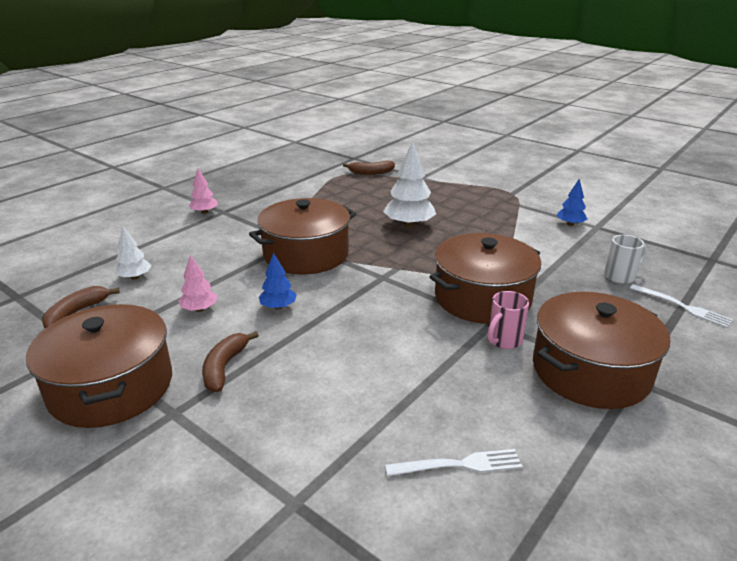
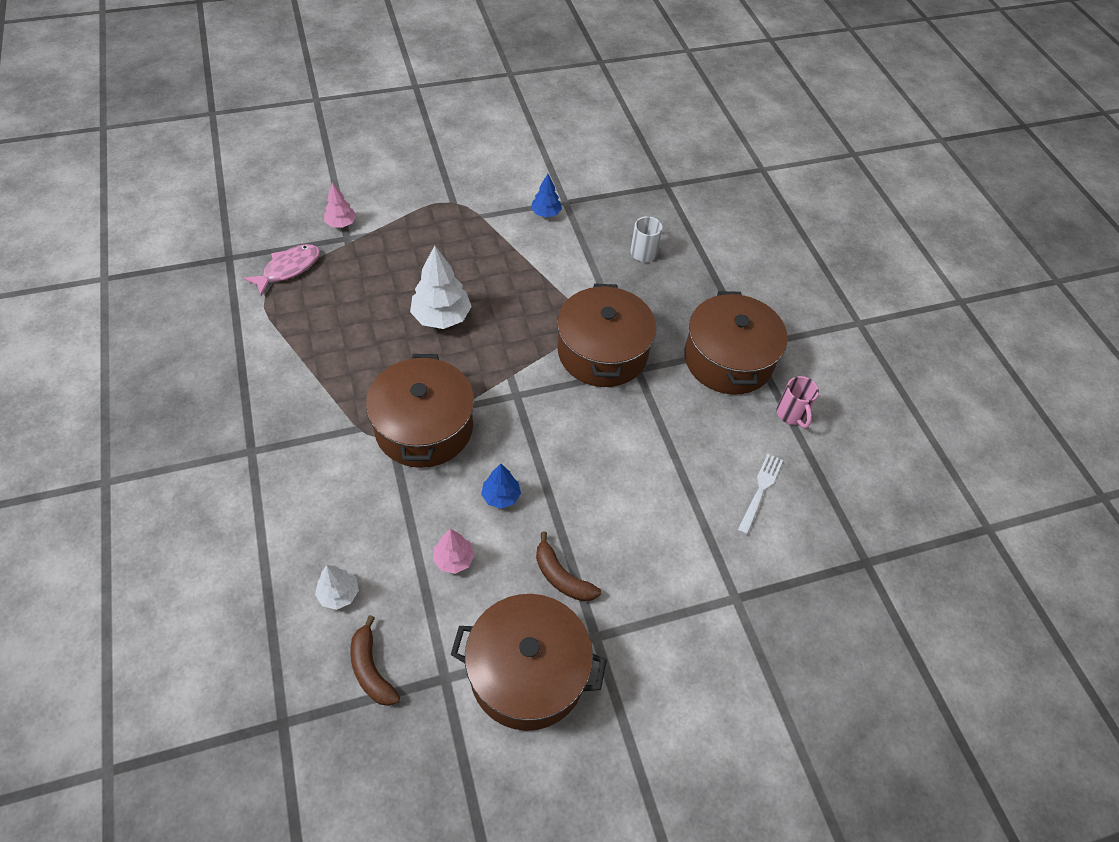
camera: 60 degrees left, 25 degrees up
(204, 212) = (233, 469): pink tree -> pink tree (341, 223)
(371, 173) = (288, 269): brown banana -> pink fish
(503, 341) = (663, 380): pink mug -> pink mug (791, 414)
(683, 307) = (704, 254): white fork -> none

